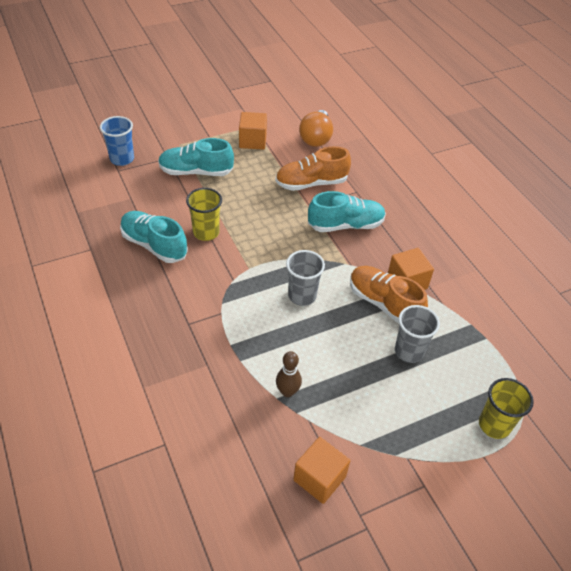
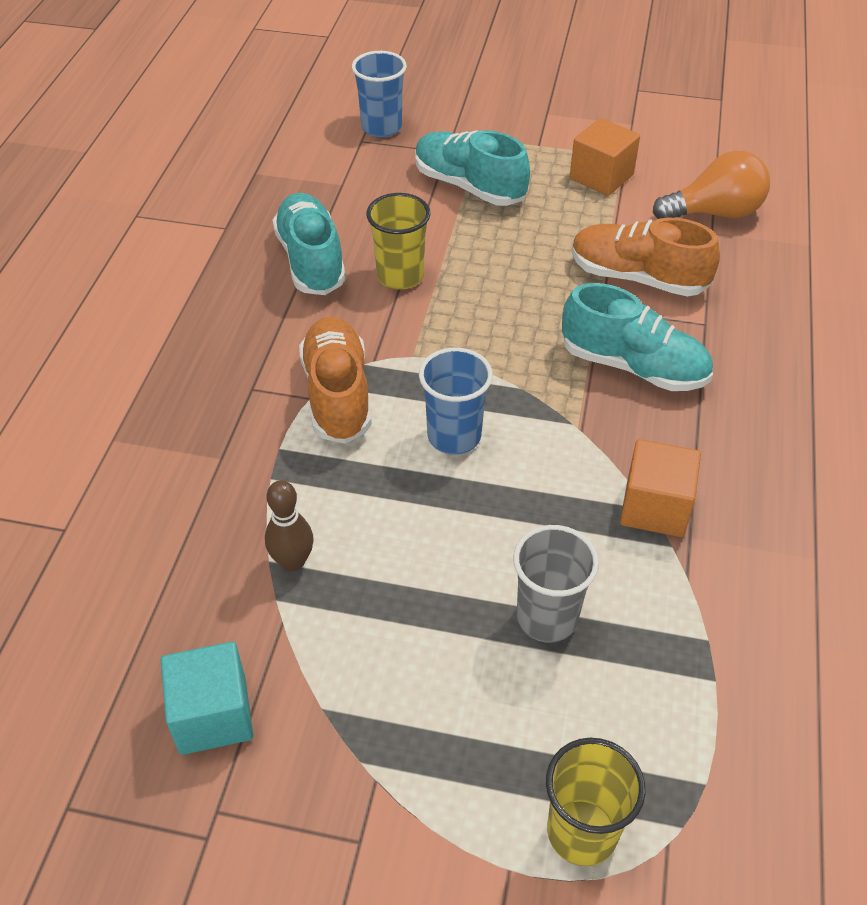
camera: 40 degrees right, 0 degrees up
(302, 296) = (454, 436): grey cup -> blue cup
(316, 138) = (714, 213): orange light bulb -> orange light bulb turned 150 degrees counterclockwise
(319, 478) = (213, 715): orange cube -> turquoise cube
(384, 303) = (578, 519): orange shoe -> orange shoe (337, 395)

